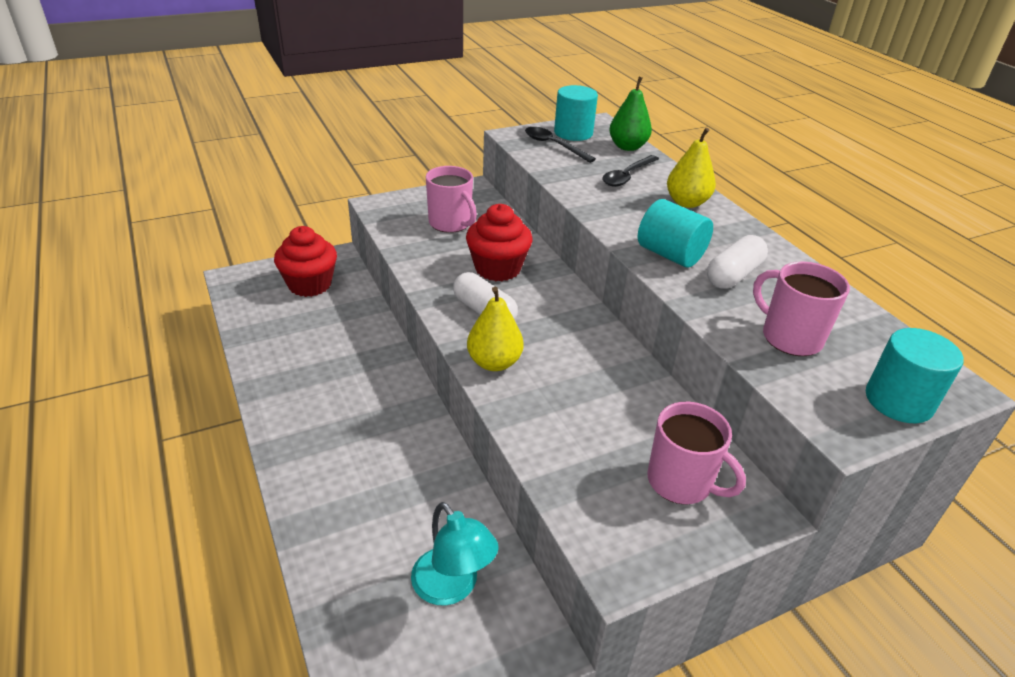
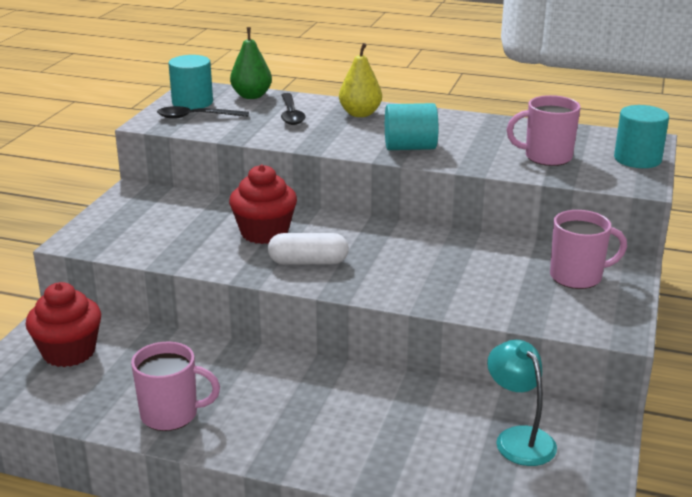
camera: 45 degrees left, 10 degrees down
(450, 223) = (167, 223): pink mug -> pink mug (171, 414)
(452, 587) = (519, 438): turquoise lamp -> turquoise lamp turned 120 degrees counterclockwise
(494, 362) = (373, 285): yellow pear -> none
(733, 275) = (463, 141): white capsule -> none

